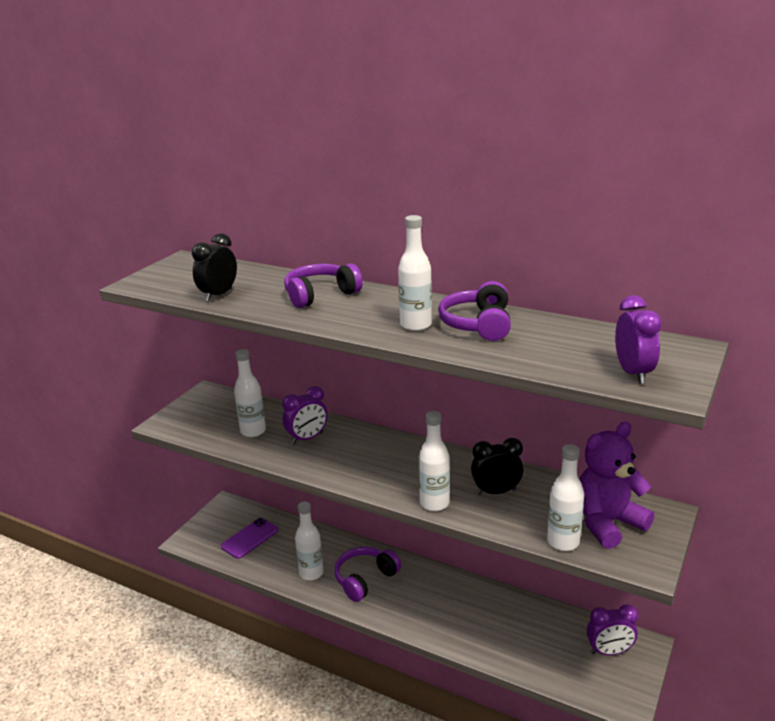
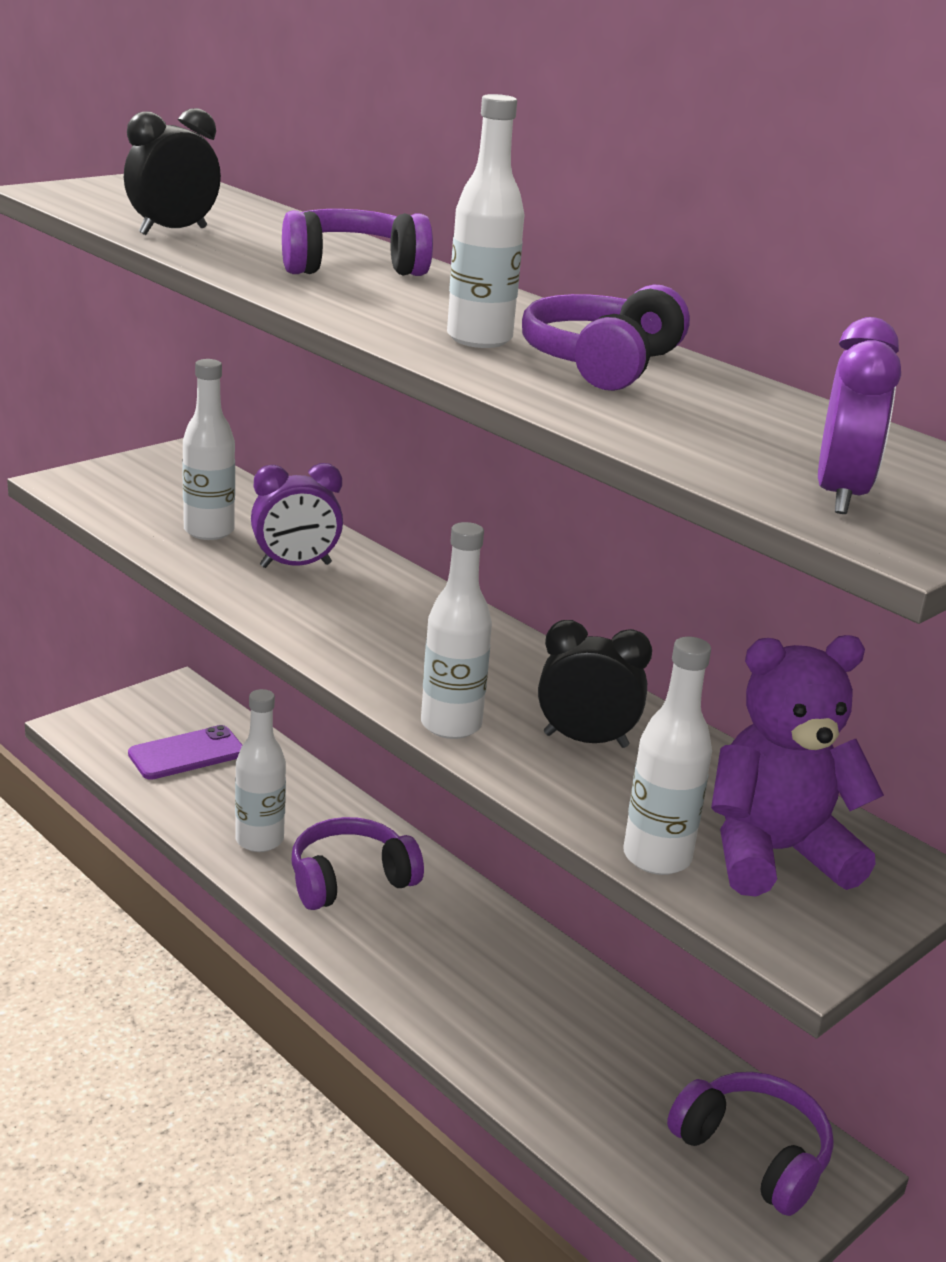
camera: 15 degrees right, 0 degrees up
(609, 651) = (753, 1154): purple clock -> purple headphones

